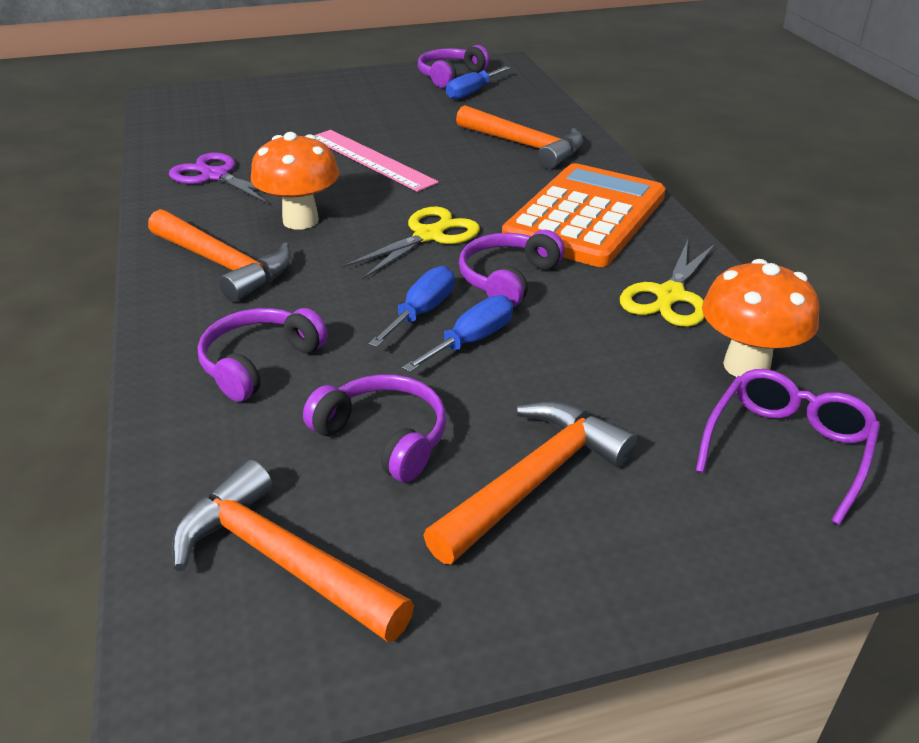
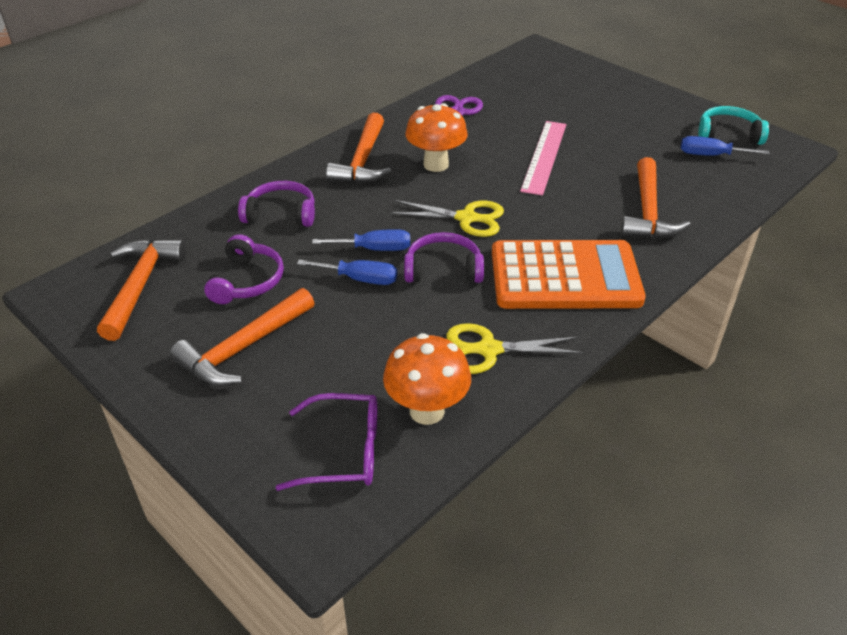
camera: 60 degrees right, 5 degrees up
(450, 76) = (728, 134): purple headphones -> turquoise headphones
(533, 481) = (244, 348): orange hammer -> orange hammer turned 120 degrees clockwise

